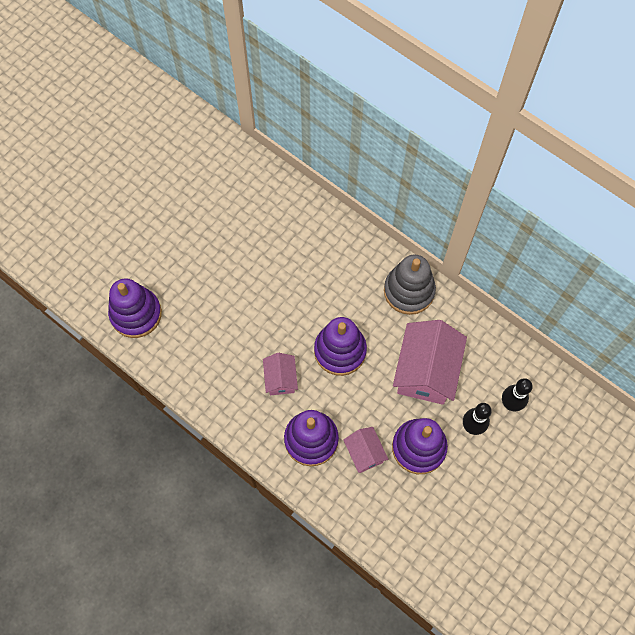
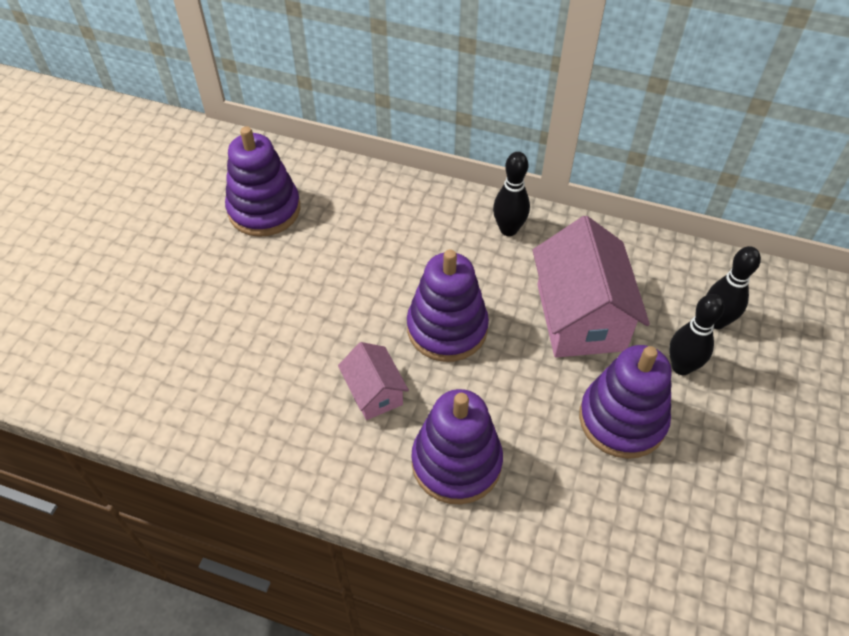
camera: 20 degrees left, 15 degrees down
(136, 314) = (114, 373): purple stacking toy -> purple stacking toy (264, 210)
(364, 453) = (546, 454): pink house -> none
(409, 291) = (508, 229): grey stacking toy -> black bowling pin

